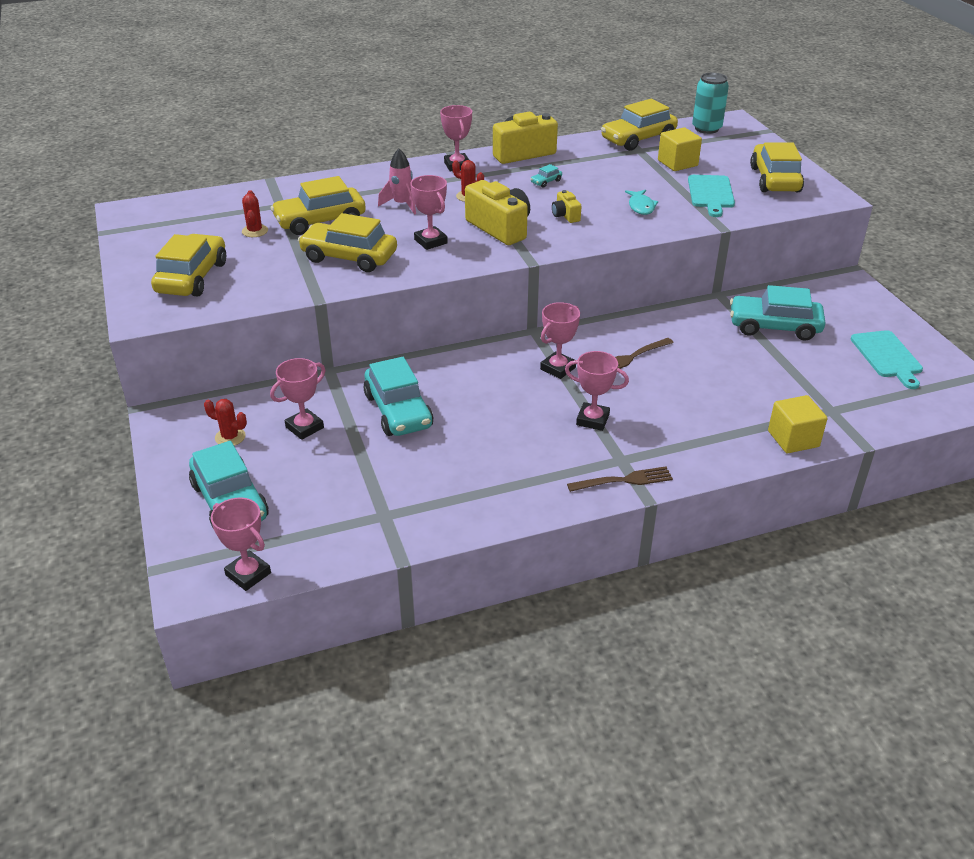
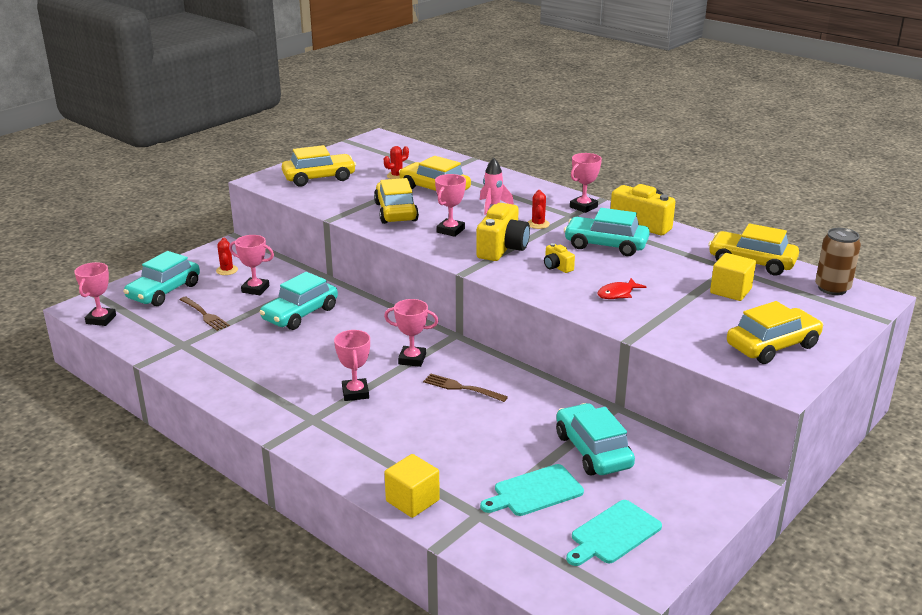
camera: 60 degrees right, 10 degrees down
(546, 182) = (605, 245): turquoise car -> turquoise car, size x2.50
(565, 215) = (557, 267): yellow camera -> yellow camera turned 75 degrees counterclockwise
(624, 480) = (287, 427): brown fork -> brown fork (204, 315)
(641, 206) = (617, 294): turquoise fish -> red fish
(706, 128) = (832, 288): turquoise can -> brown can
(711, 194) = (691, 320): turquoise cutting board -> turquoise cutting board (534, 492)

